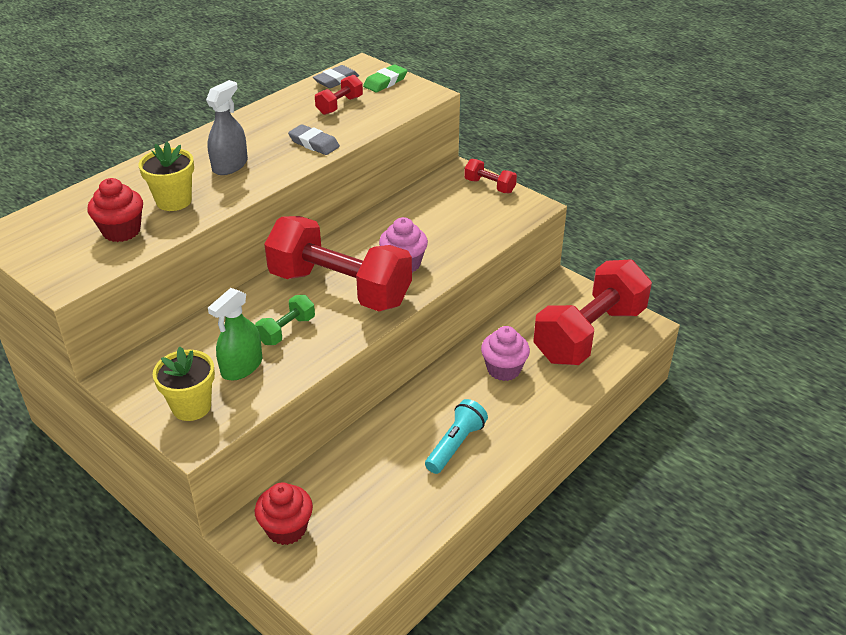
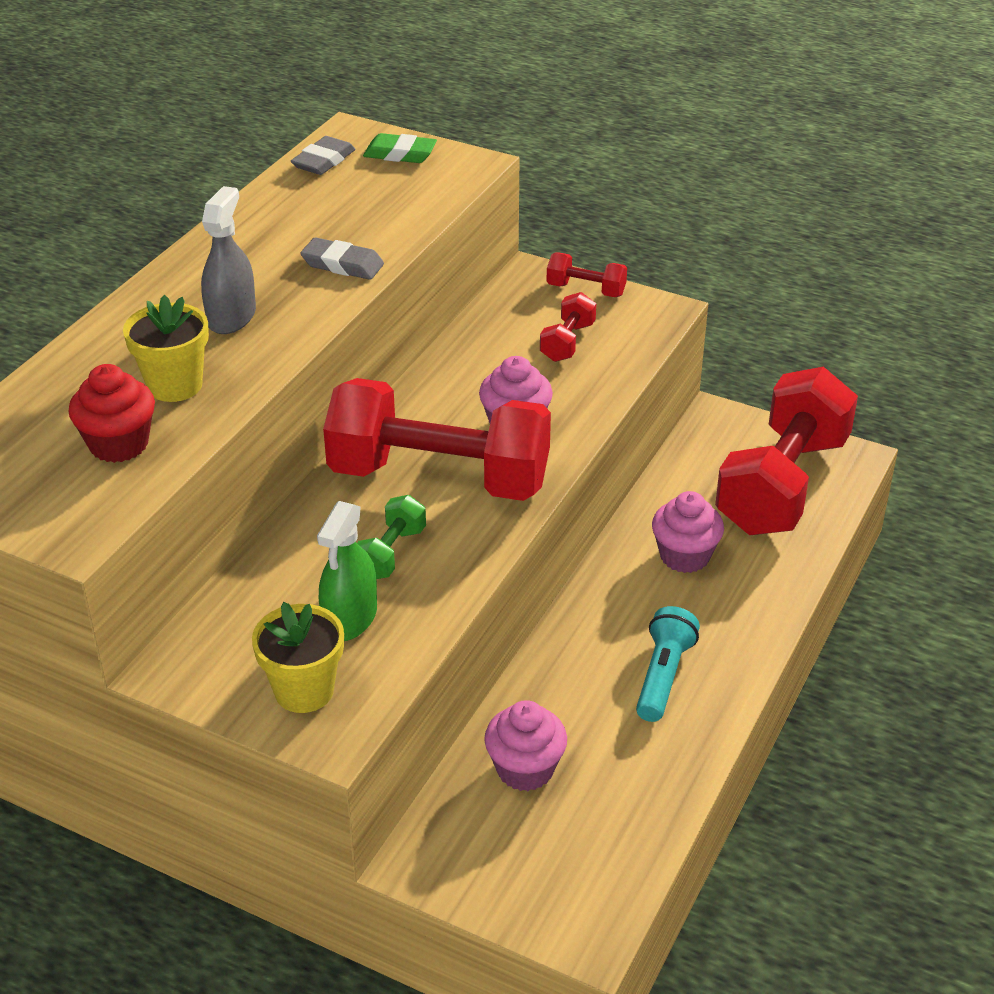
camera: 15 degrees left, 0 degrees up
(286, 529) = (475, 844): red cupcake -> none
(339, 105) = (350, 200): red dumbbell -> red dumbbell (567, 342)
(339, 487) = (525, 769): none -> pink cupcake
(385, 82) = (400, 154): green eraser -> green eraser turned 75 degrees clockwise

